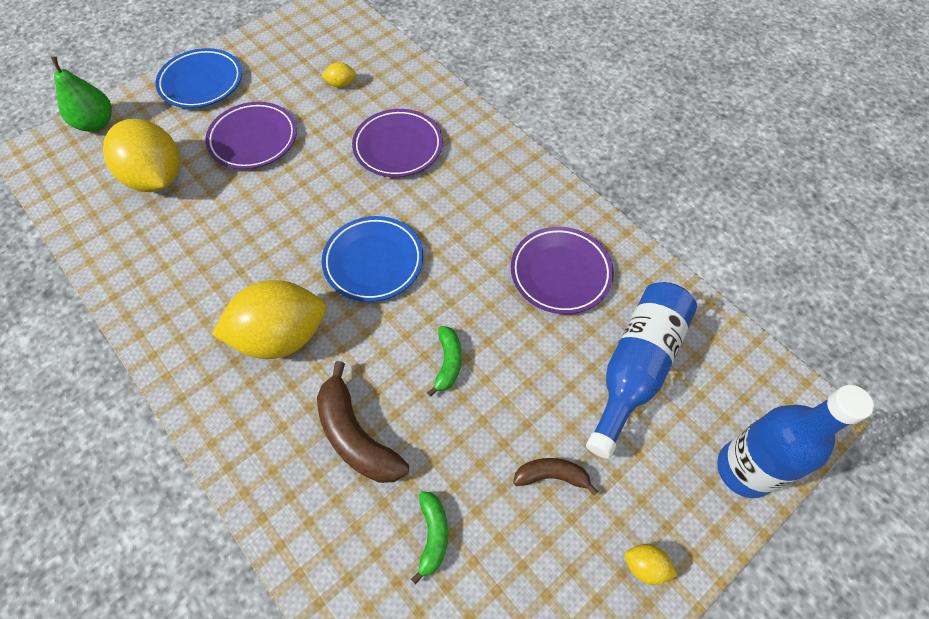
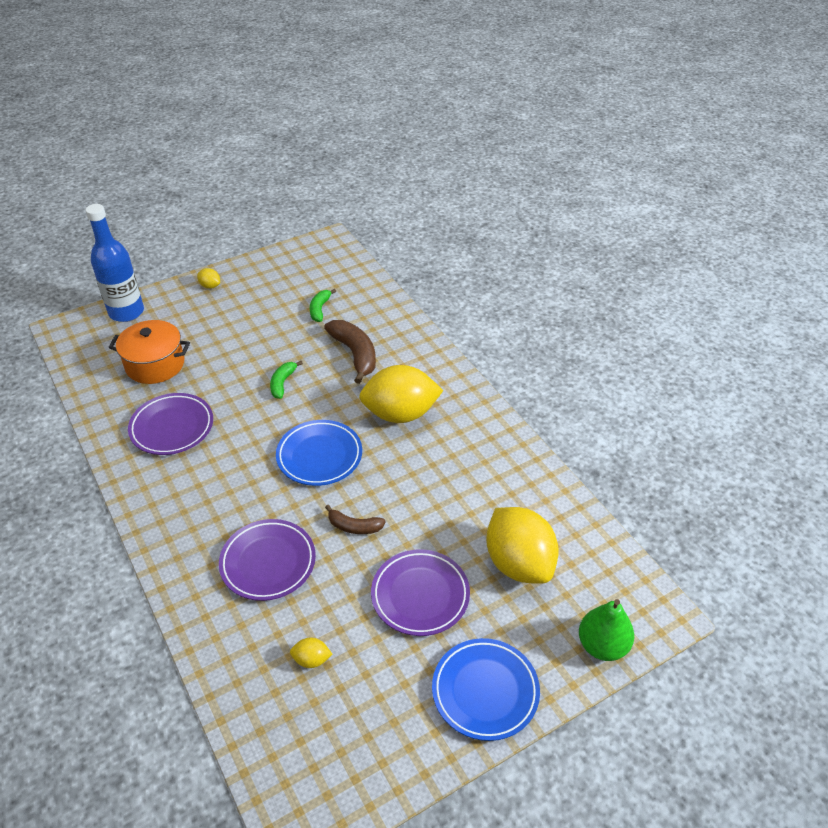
camera: 170 degrees left, 15 degrees down
(551, 476) = (241, 323): brown banana -> brown banana (354, 527)
(636, 367) = (155, 364): blue bottle -> orange pot

